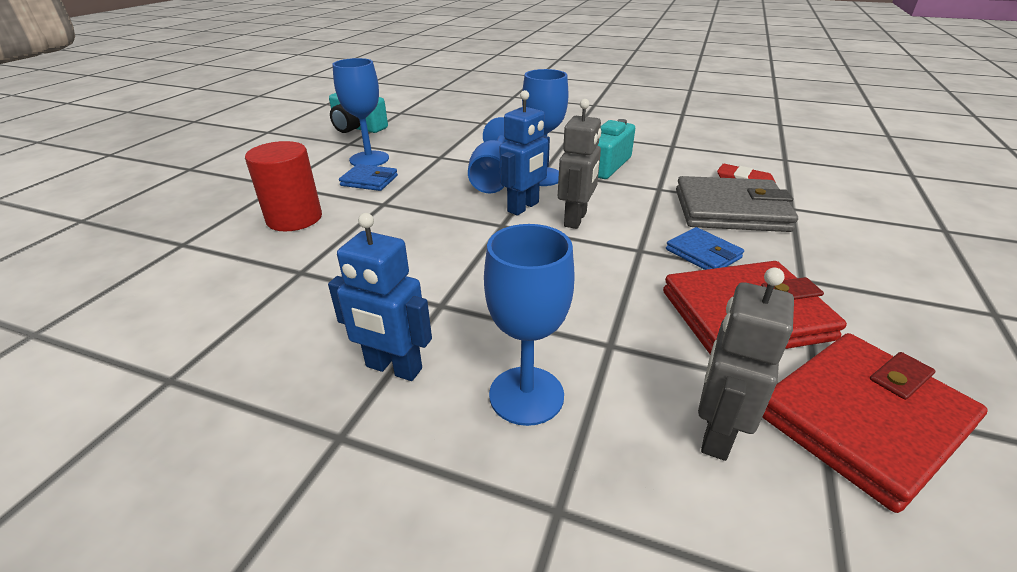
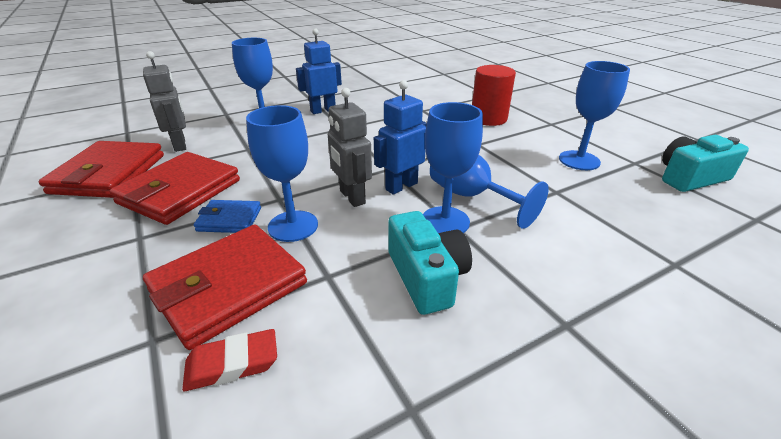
camera: 130 degrees right, 0 degrees up
(369, 180) = (527, 149): blue wallet -> none
(523, 207) = (401, 186): blue robot -> blue robot turned 60 degrees clockwise
(651, 223) = (293, 226): none -> blue goblet
(730, 210) = (228, 287): grey wallet -> red wallet

